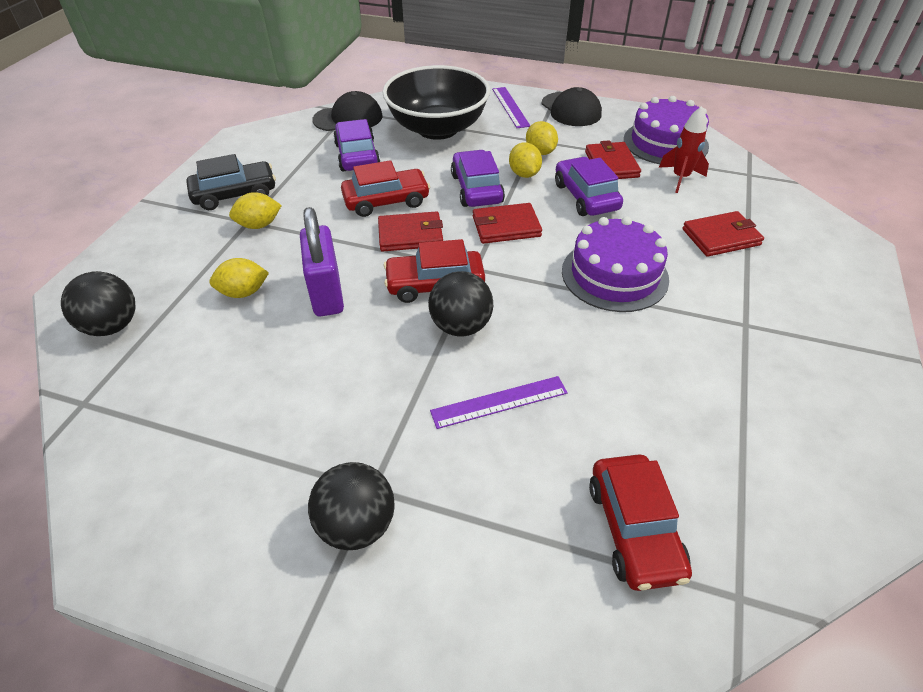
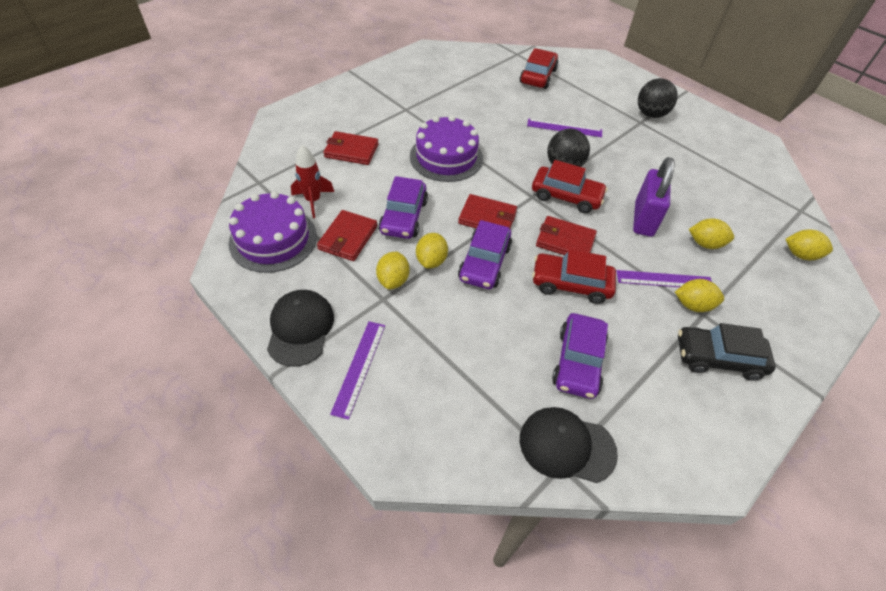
camera: 155 degrees left, 5 degrees up
(112, 326) = (800, 255): black ball -> yellow lemon
(291, 236) = (664, 280): none -> purple ruler
(437, 129) = (468, 367): black bowl -> none

